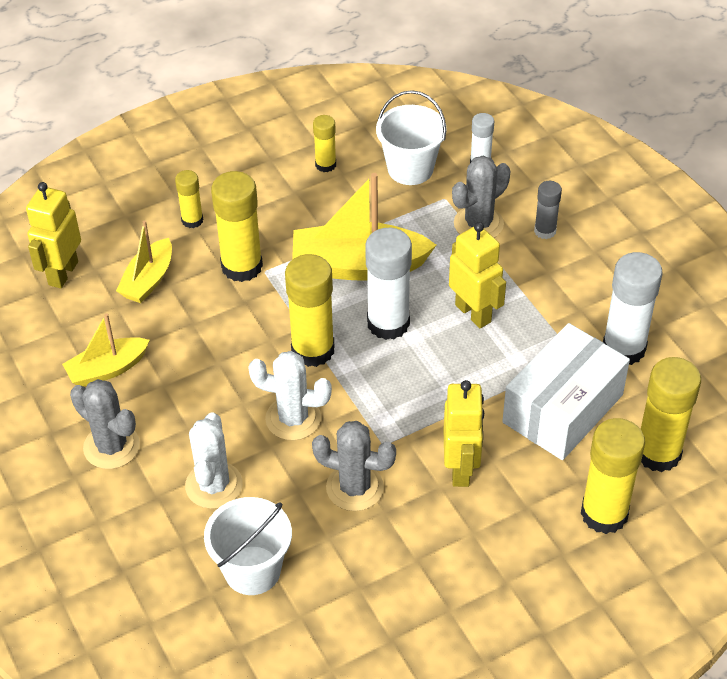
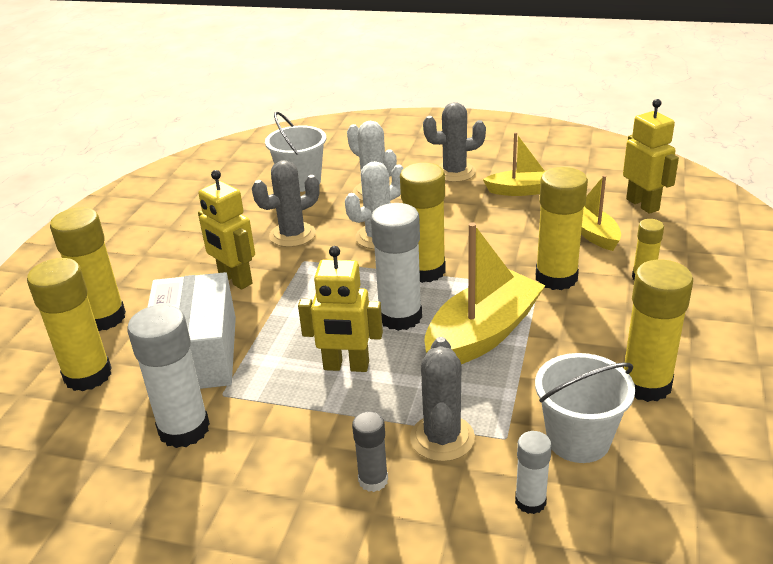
camera: 135 degrees right, 15 degrees down
(107, 369) = (521, 190): yellow boat -> yellow boat turned 75 degrees clockwise
(325, 165) = (646, 384): yellow glue stick -> yellow glue stick, size x1.84

